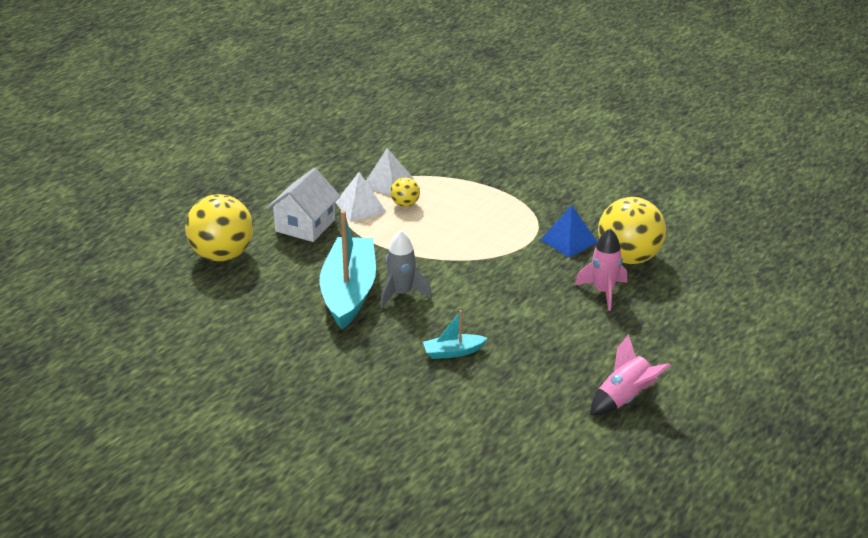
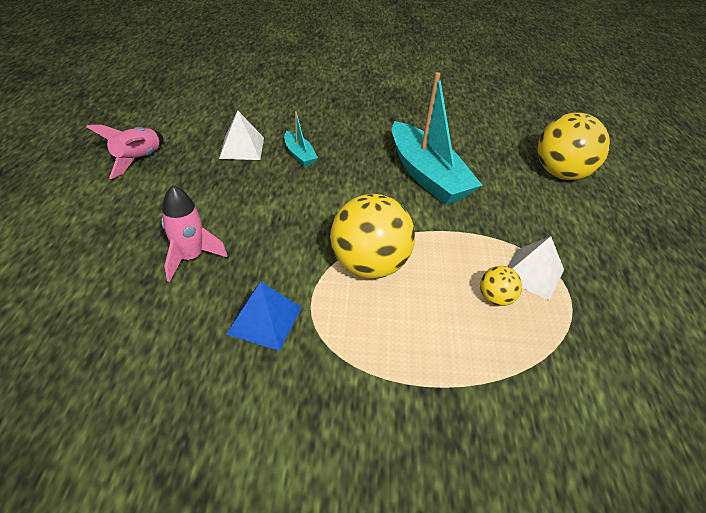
camera: 145 degrees right, 10 degrees up
(305, 225) = (546, 227): white house -> none
(388, 182) = (554, 328): white pyramid -> white pyramid (242, 148)
(401, 294) = (384, 188): grey rocket -> none
(453, 352) = (299, 154): turquoise boat -> turquoise boat turned 105 degrees clockwise
(628, 258) = (175, 322): yellow ball -> yellow ball (369, 265)

